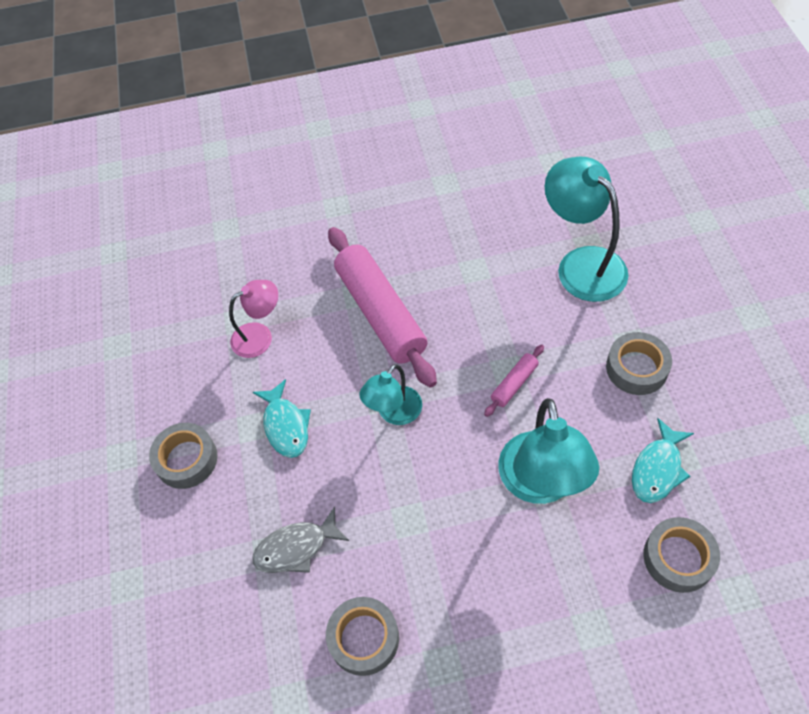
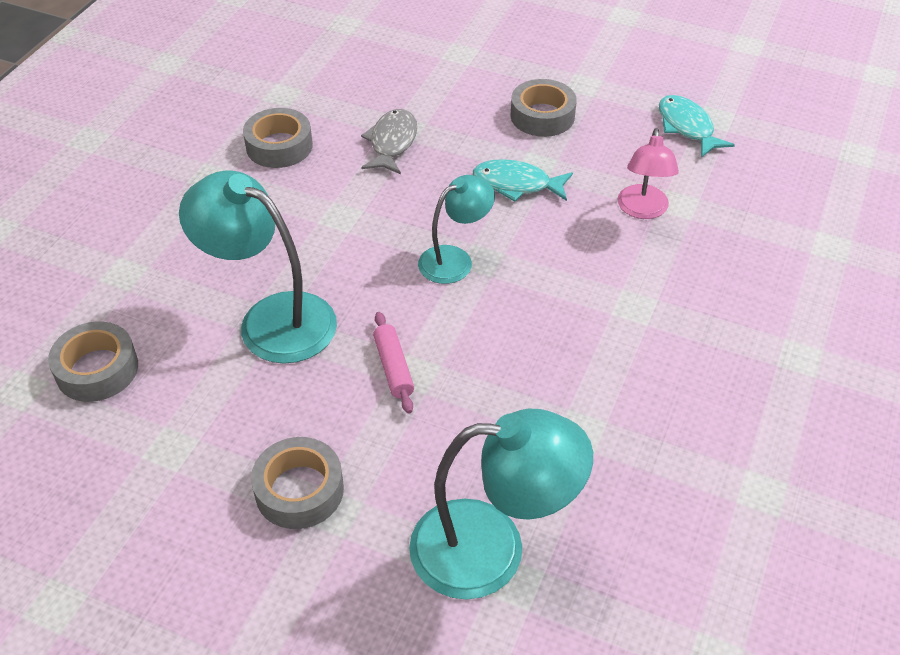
camera: 120 degrees right, 10 degrees down
(380, 313) = (590, 312): pink rolling pin -> none
(394, 413) = (455, 259): turquoise lamp -> turquoise lamp turned 75 degrees clockwise
(657, 469) = (182, 419): turquoise fish -> turquoise fish (687, 127)

